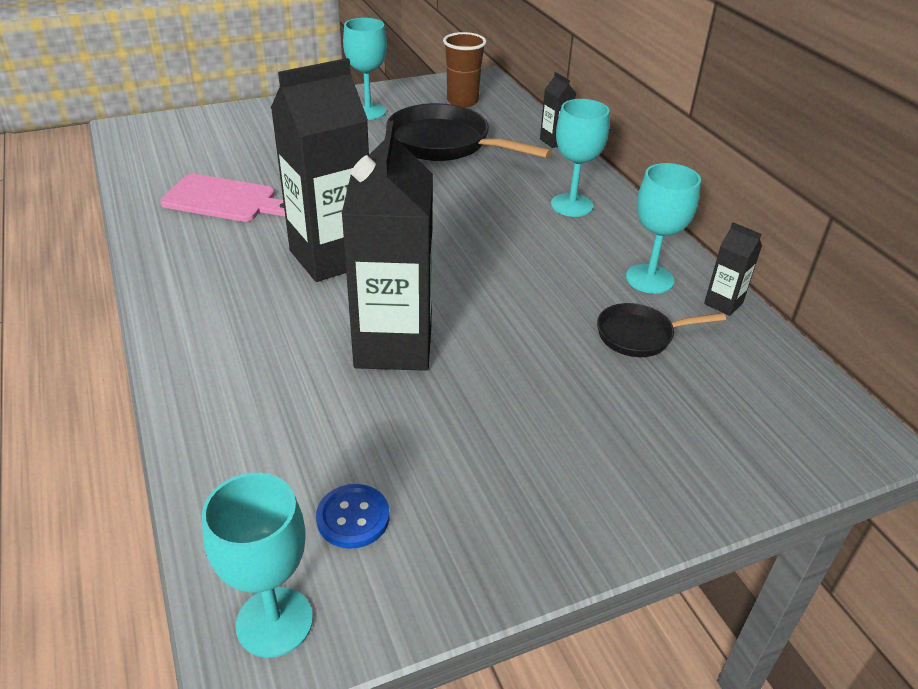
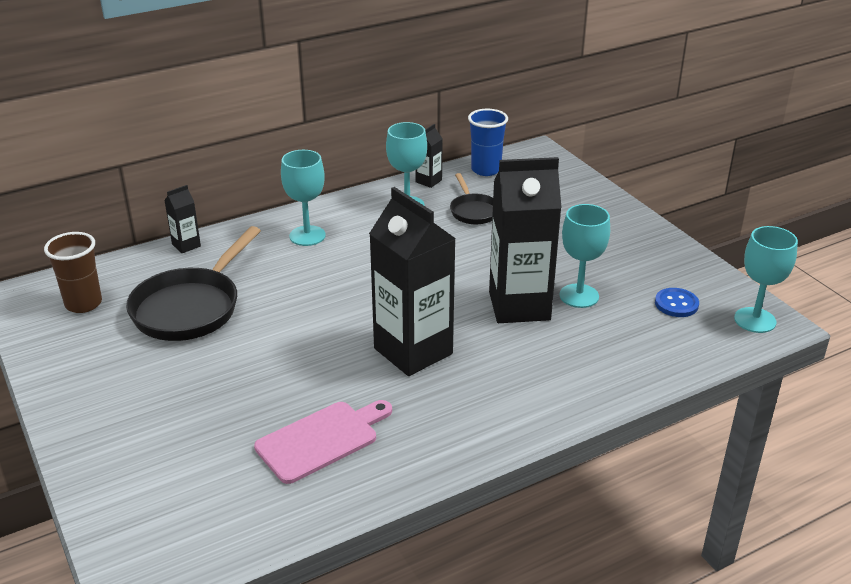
camera: 95 degrees left, 5 degrees down
(224, 199) = (321, 439): pink cutting board -> pink cutting board turned 45 degrees clockwise
(368, 111) = (103, 368): turquoise goblet -> turquoise goblet (579, 296)
(775, 364) = (486, 170): none -> blue cup

